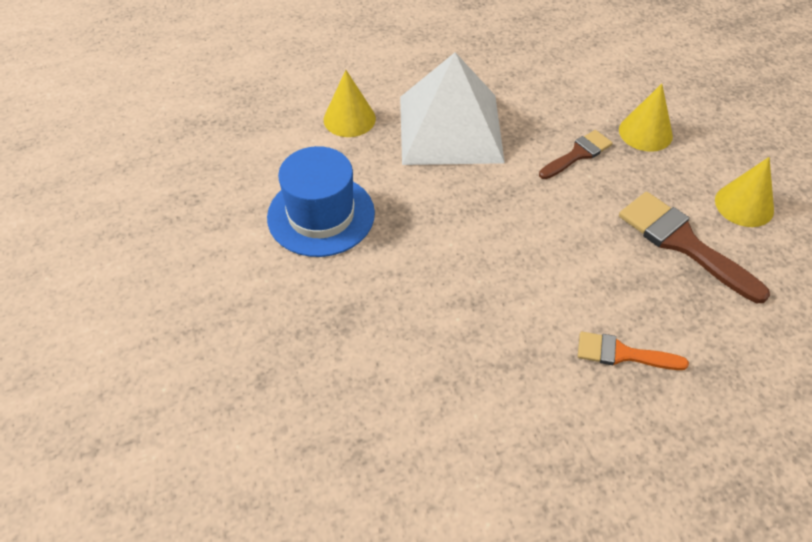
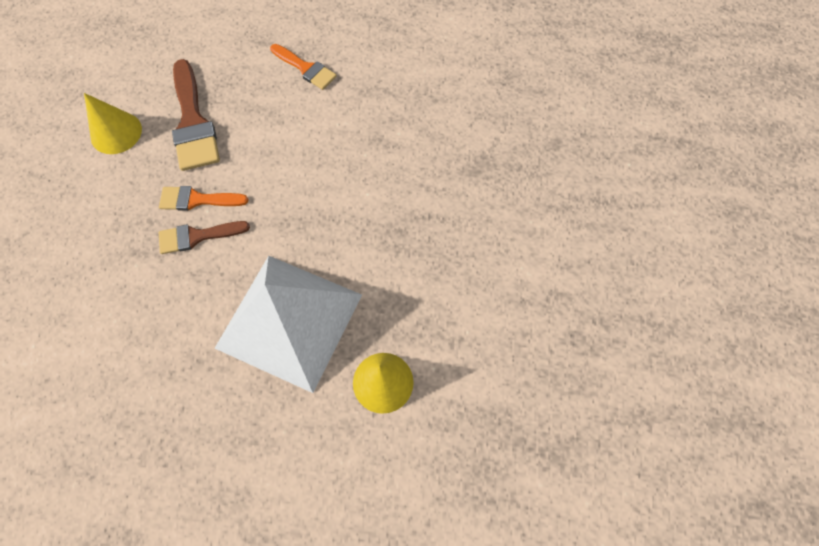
camera: 155 degrees left, 15 degrees up
(321, 215) = (462, 267): blue hat -> none
(606, 180) = (197, 199): none -> orange brush
(645, 132) = (117, 234): yellow cone -> none

